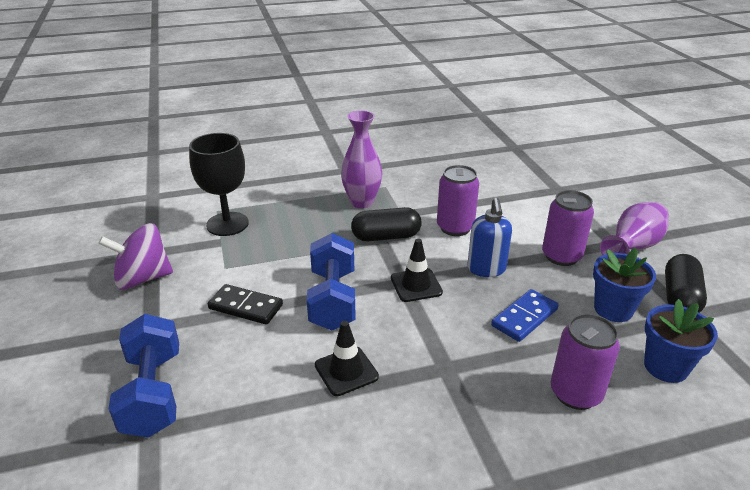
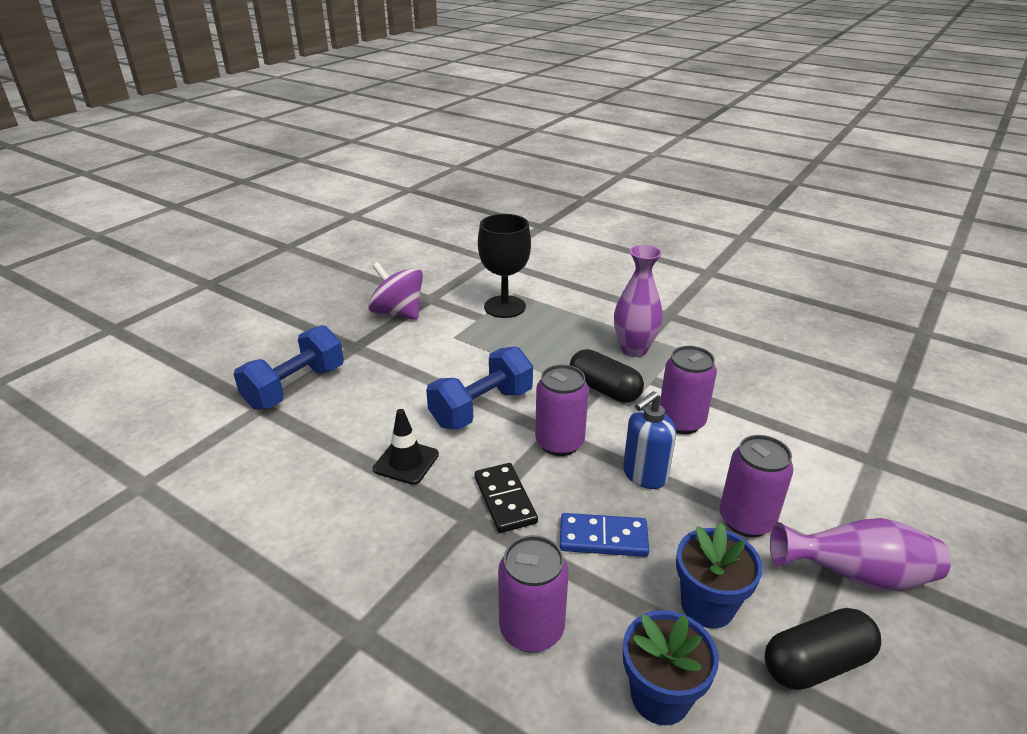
camera: 50 degrees right, 0 degrees up
(246, 307) = (422, 372): black domino -> black domino (505, 500)
(416, 285) = (559, 443): black traffic cone -> purple can

